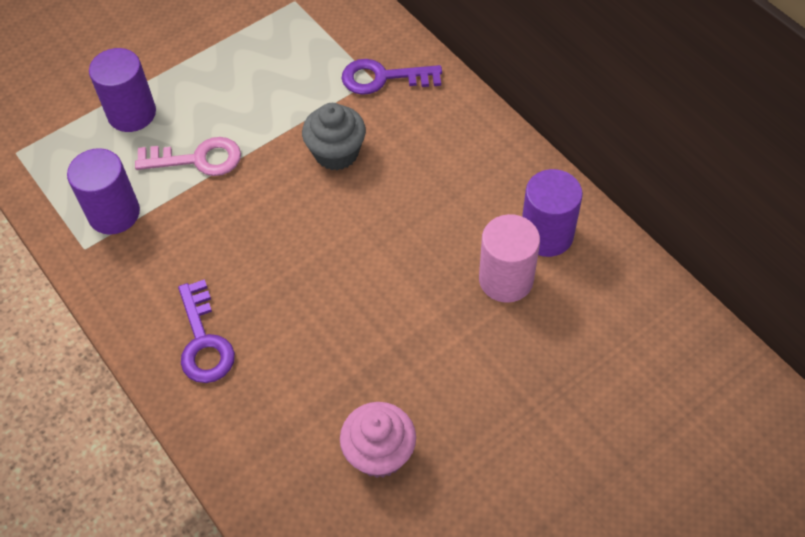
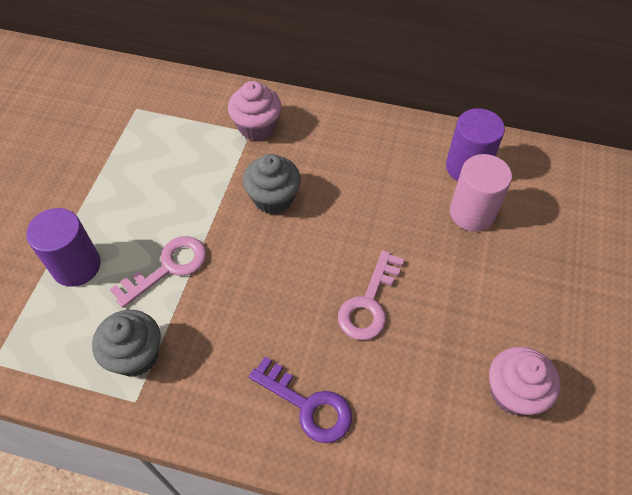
camera: 40 degrees left, 0 degrees up
(114, 213) = (135, 355): purple cylinder -> grey cupcake
(331, 295) = (369, 303): none -> pink key
(383, 78) = (257, 127): purple key -> pink cupcake

